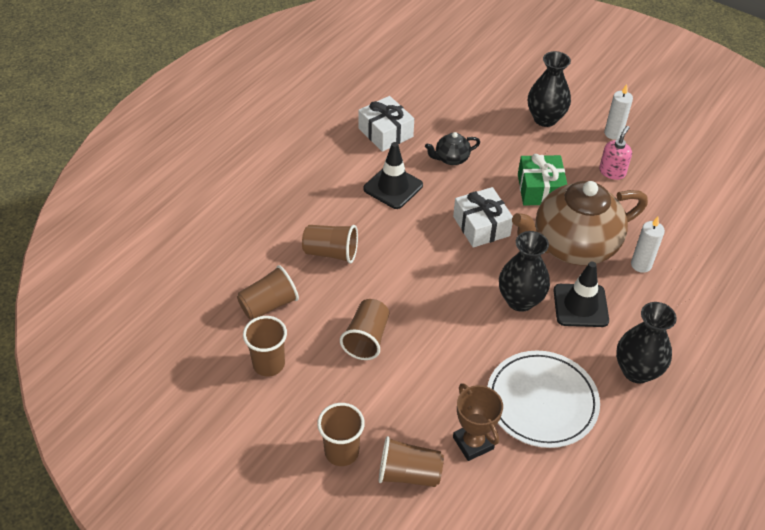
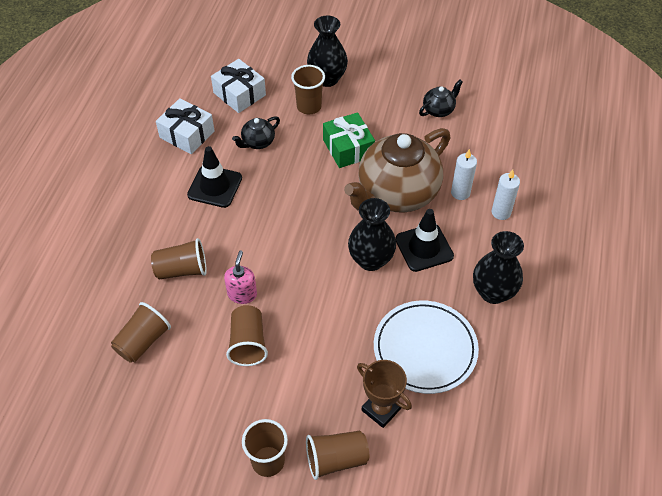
camera: 20 degrees left, 5 degrees up
(269, 364) = (166, 400): brown cup -> brown cup (309, 106)
(481, 226) = (310, 200): white gift -> white gift (239, 94)
(612, 172) = (404, 113): pink soap dispenser -> pink soap dispenser (242, 294)
(613, 133) = (391, 76): white candle -> white candle (501, 212)
(651, 179) = (439, 110): none -> black teapot

